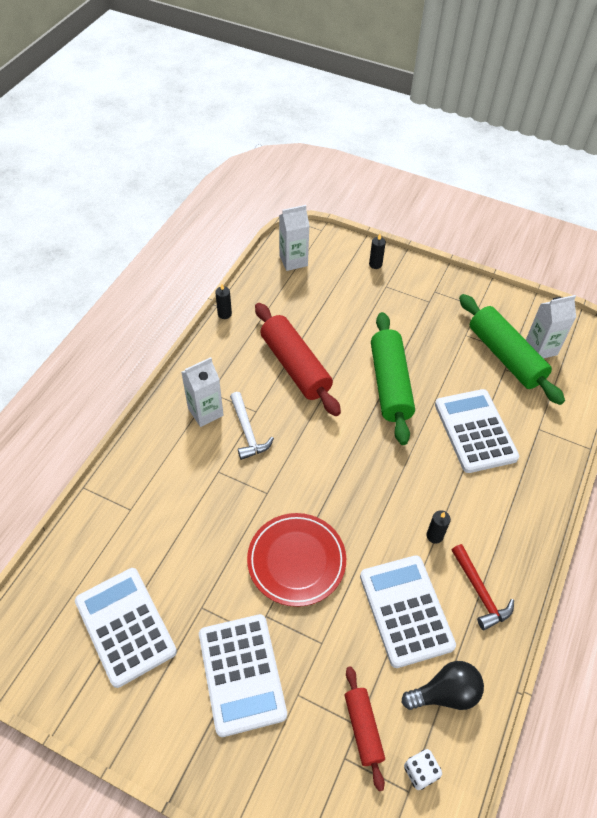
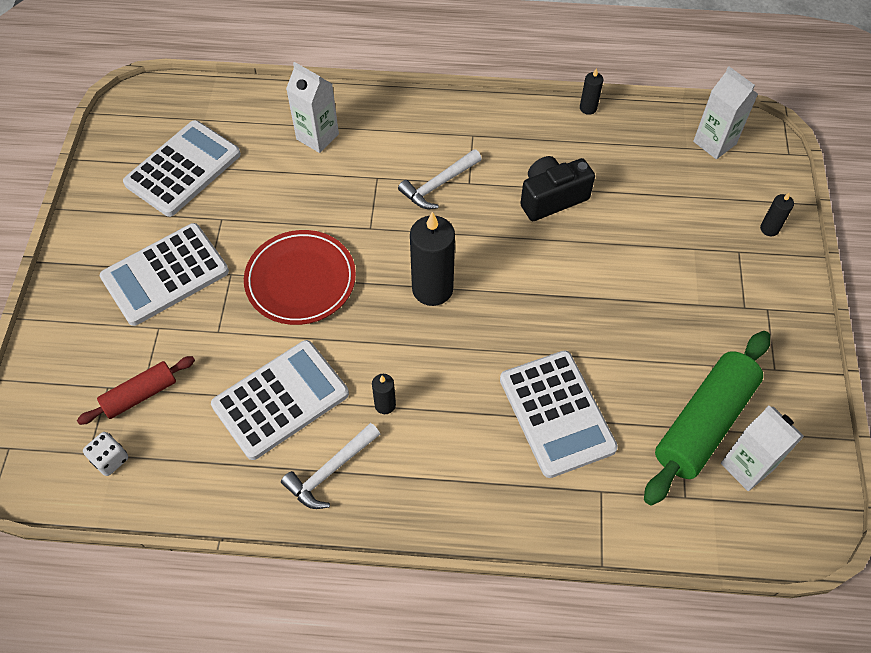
camera: 70 degrees right, 5 degrees up
(205, 412) = (445, 140): white carton -> white carton (317, 136)
(295, 366) = (551, 198): red rolling pin -> black camera
(344, 469) = (432, 289): none -> black candle
(390, 384) = (579, 300): green rolling pin -> none
(445, 693) = (198, 463): black light bulb -> none
(475, 431) = (557, 413): white calculator -> white calculator turned 105 degrees clockwise
(480, 592) = (330, 471): red hammer -> white hammer

